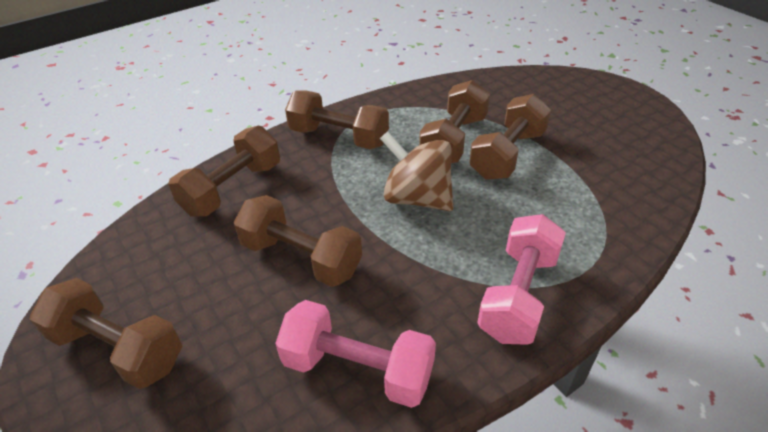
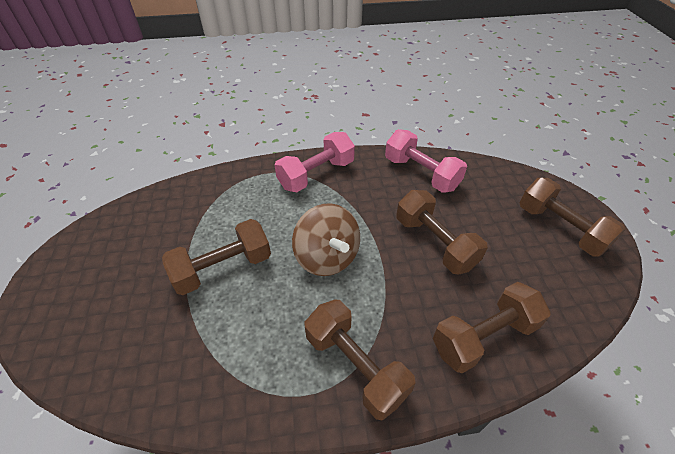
camera: 155 degrees left, 5 degrees up
(454, 140) = (249, 305): brown dumbbell -> none

